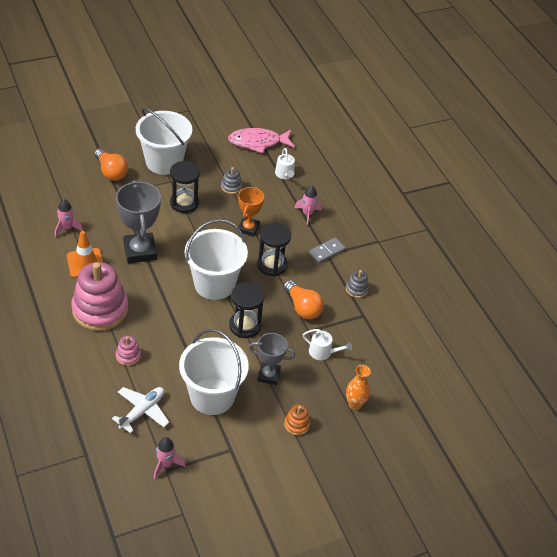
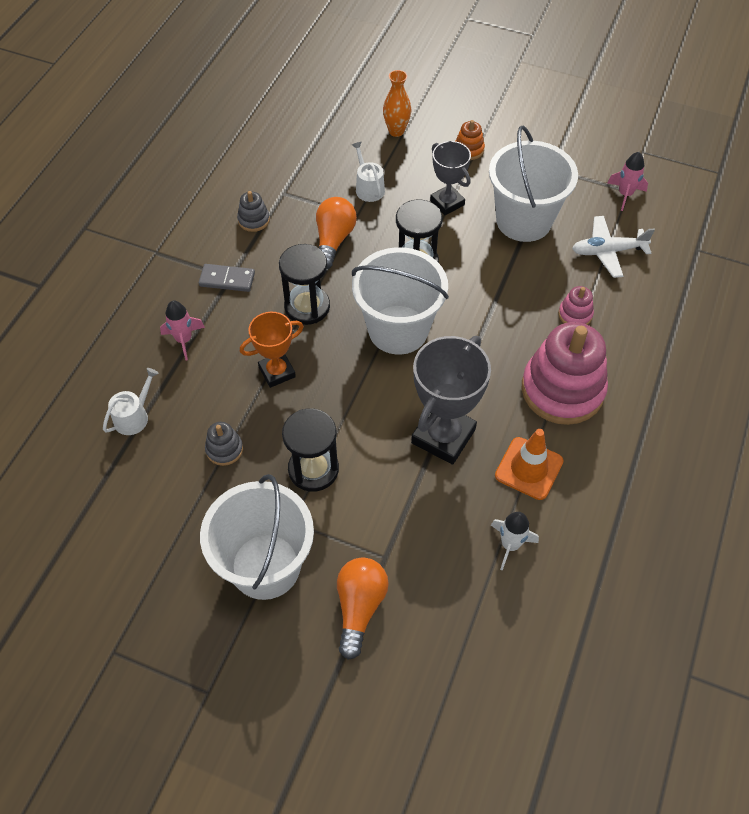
camera: 130 degrees left, 10 degrees up
(67, 228) = (510, 545): pink rocket -> white rocket
(258, 142) = (97, 499): pink fish -> none

